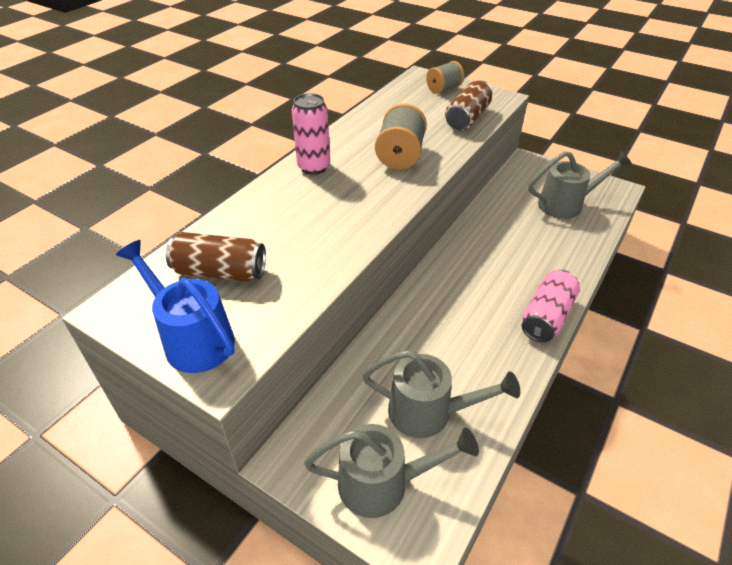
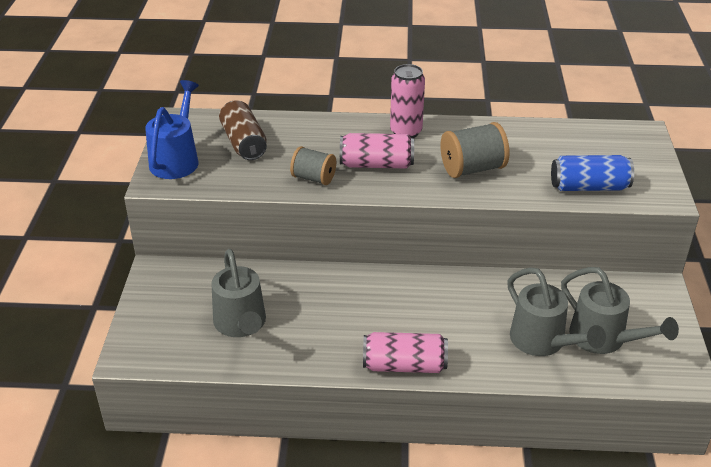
camera: 60 degrees right, 5 degrees down
(347, 200) = (376, 164): none -> pink can
(384, 483) = (166, 322): grey watering can -> grey watering can (543, 342)
(444, 89) = (633, 155): grey spool -> grey spool (314, 178)
(467, 118) = (589, 187): brown can -> blue can

